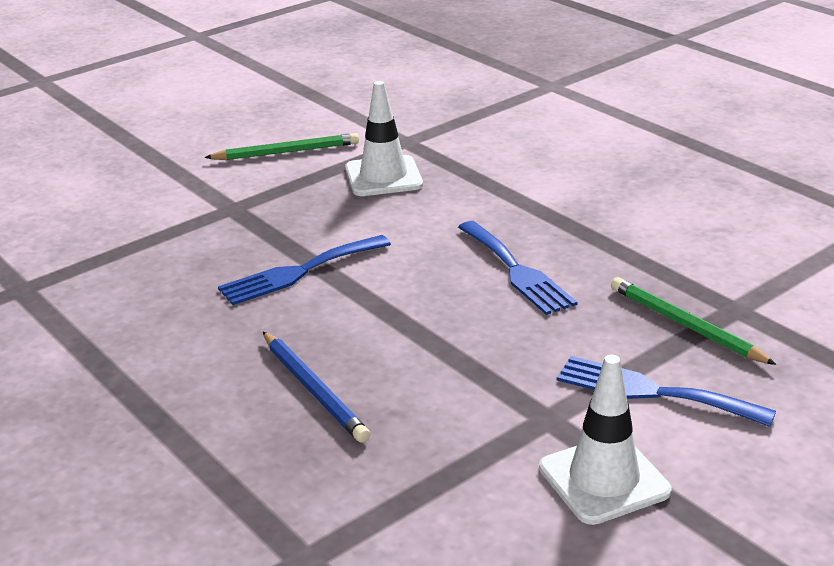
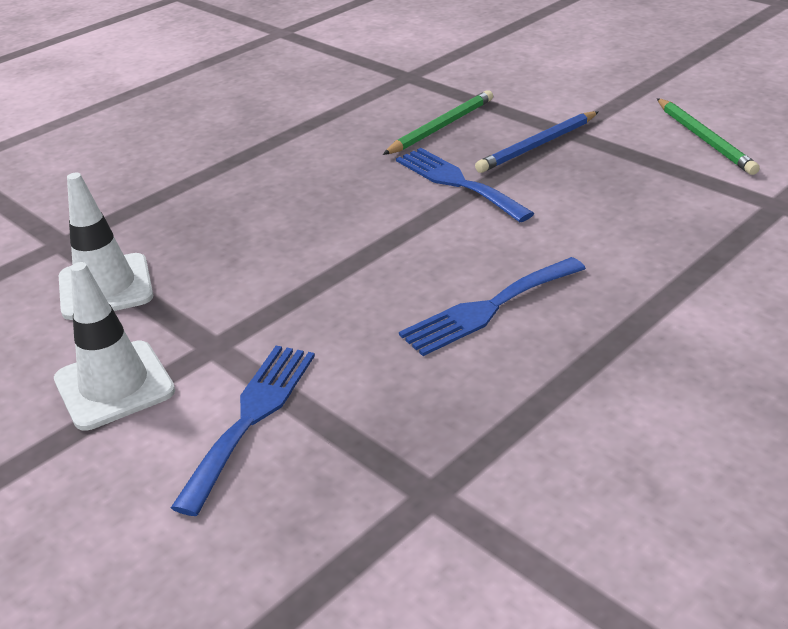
camera: 85 degrees right, 5 degrees up
(313, 389) = (268, 216): blue pencil -> blue pencil (537, 145)
(383, 177) = (676, 201): white traffic cone -> white traffic cone (105, 287)
(686, 325) = (386, 445): green pencil -> green pencil (441, 127)

